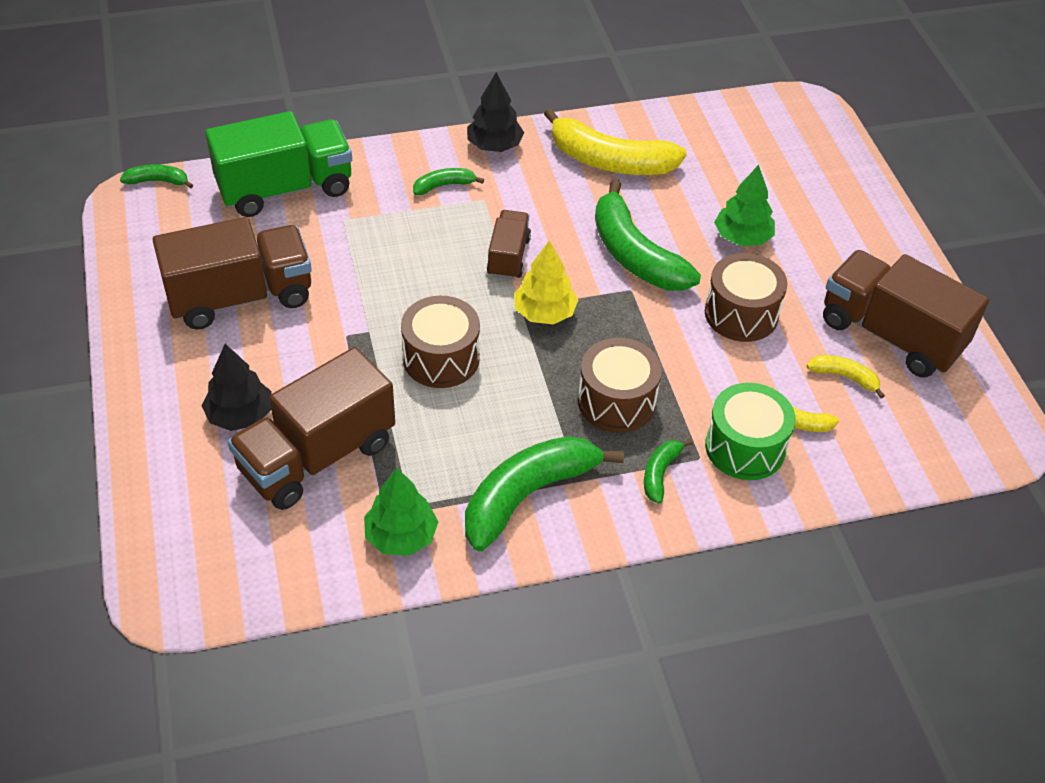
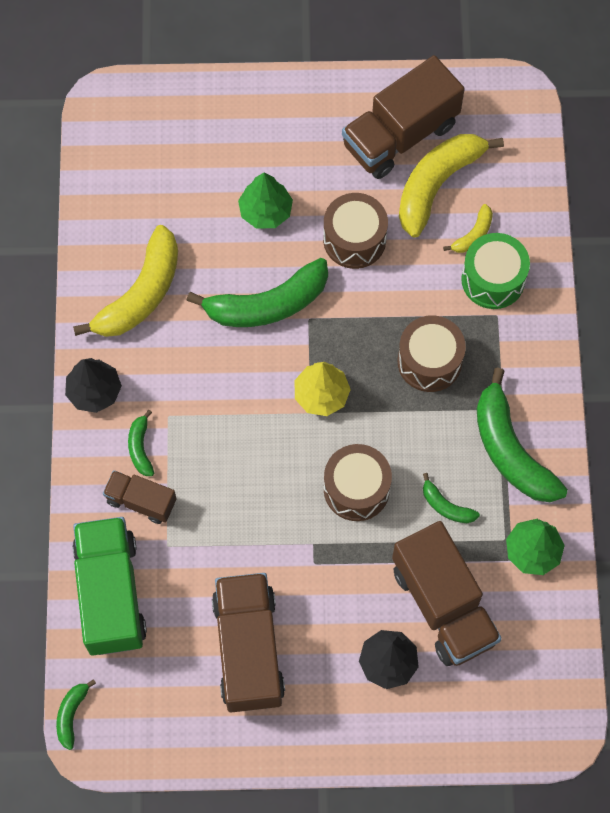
camera: 75 degrees left, 20 degrees up
(508, 257) = (247, 410): brown truck -> brown truck (141, 501)
(660, 473) = (506, 348): green banana -> green banana (446, 506)
(844, 377) = (437, 184): yellow banana -> yellow banana, size x2.14

